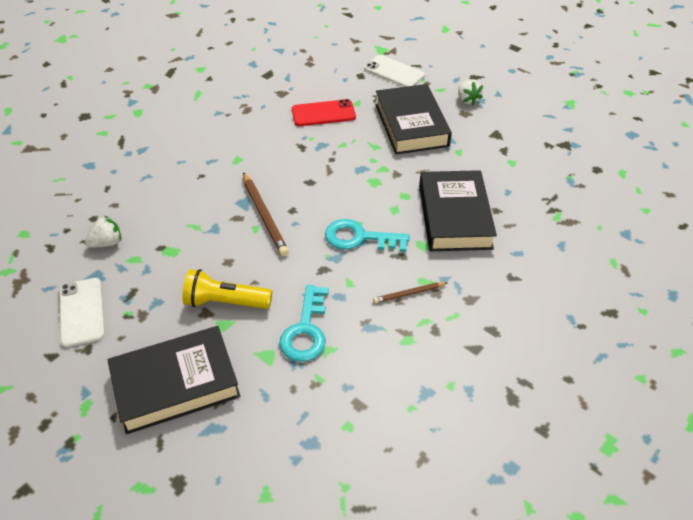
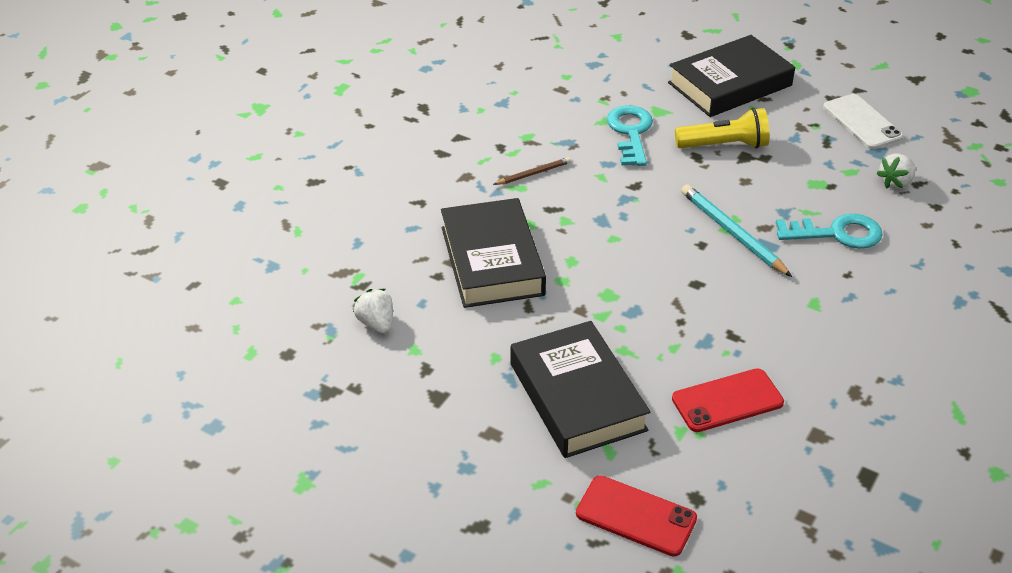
camera: 170 degrees right, 5 degrees down
(264, 216) = (732, 233): brown pencil -> turquoise pencil
(359, 238) = (605, 222): turquoise key -> turquoise key (837, 233)
(394, 72) = (636, 516): white phone -> red phone
(467, 100) = (489, 464): white strawberry -> white strawberry (376, 323)

